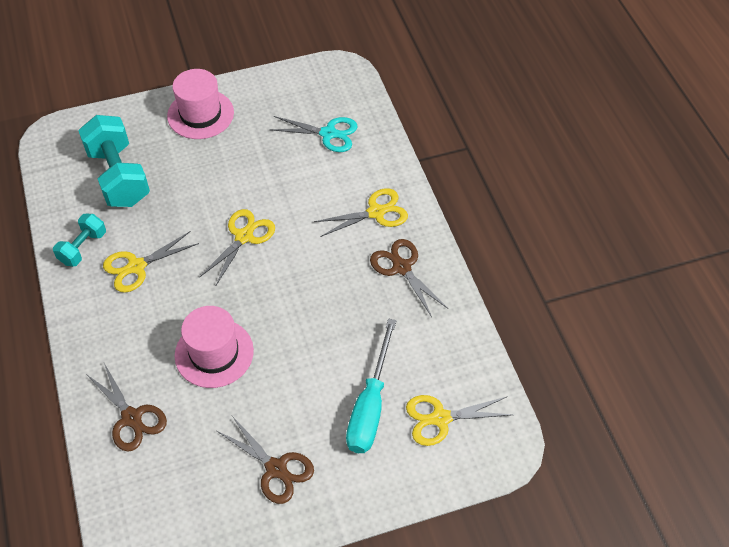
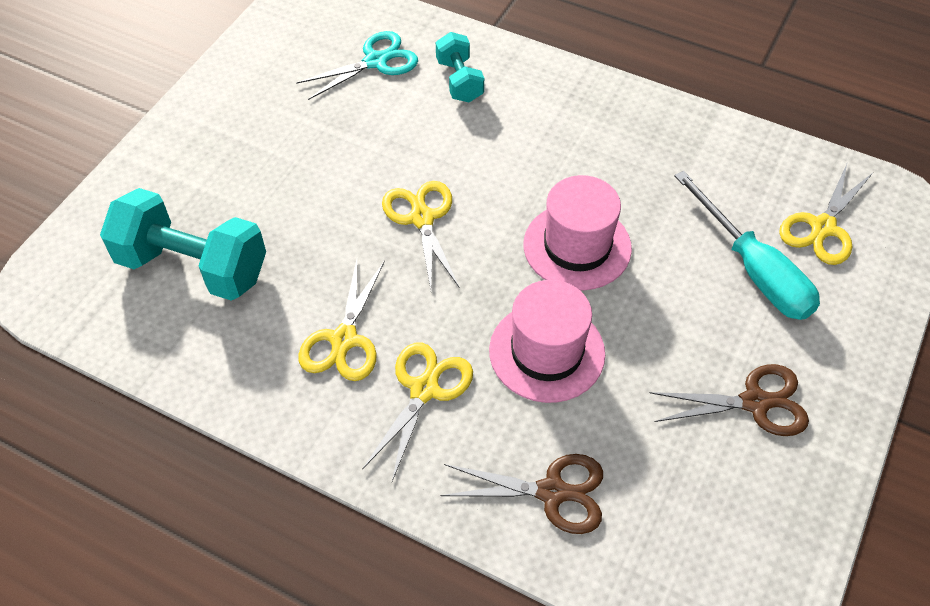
camera: 45 degrees left, 0 degrees up
(83, 248) = (251, 372): turquoise dumbbell -> turquoise dumbbell (459, 81)
(200, 114) = (207, 137): pink hat -> pink hat (577, 246)
(376, 212) = (521, 98): yellow scissors -> yellow scissors (424, 389)
(401, 268) = (612, 128): brown scissors -> none

